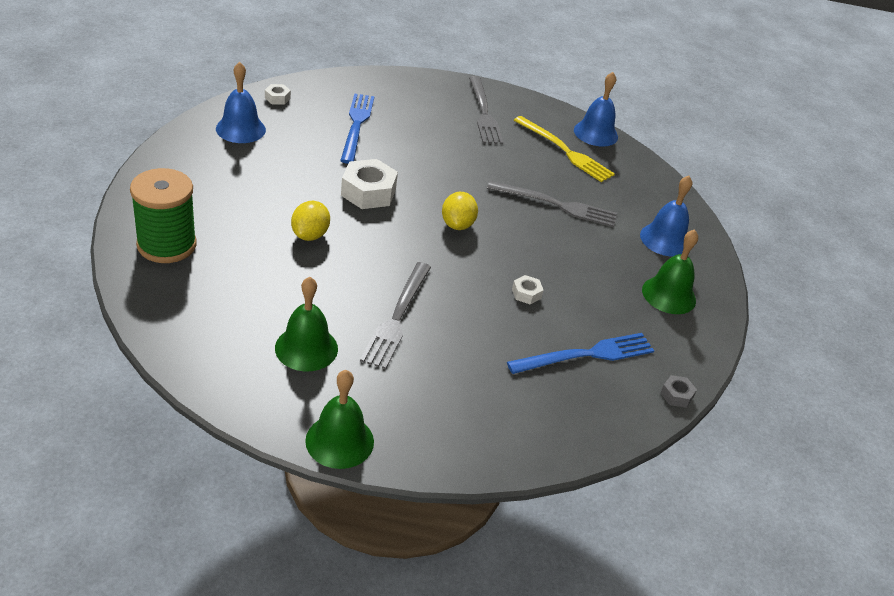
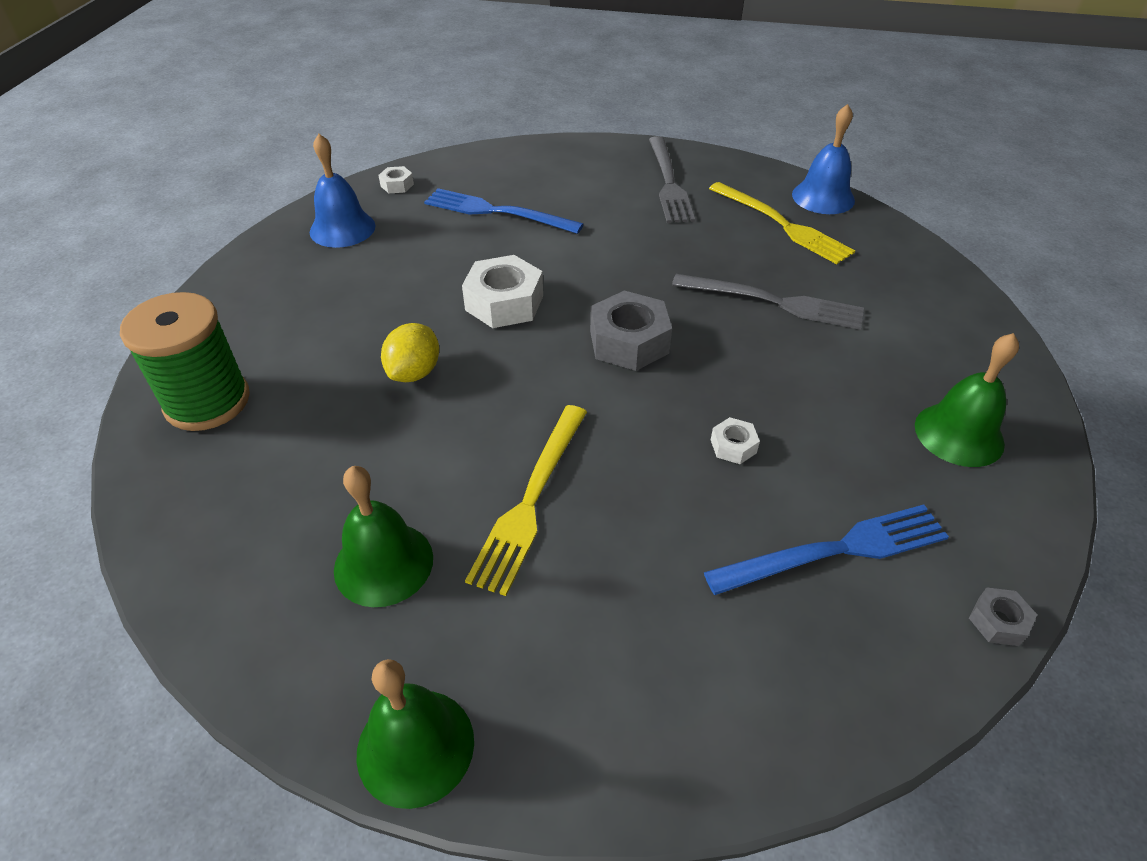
camera: 10 degrees right, 5 degrees up
(357, 125) = (497, 212): blue fork -> blue fork turned 75 degrees counterclockwise
(397, 317) = (531, 499): grey fork -> yellow fork
(457, 224) = (629, 342): yellow lemon -> grey nut
(665, 239) = (941, 343): blue bell -> none

